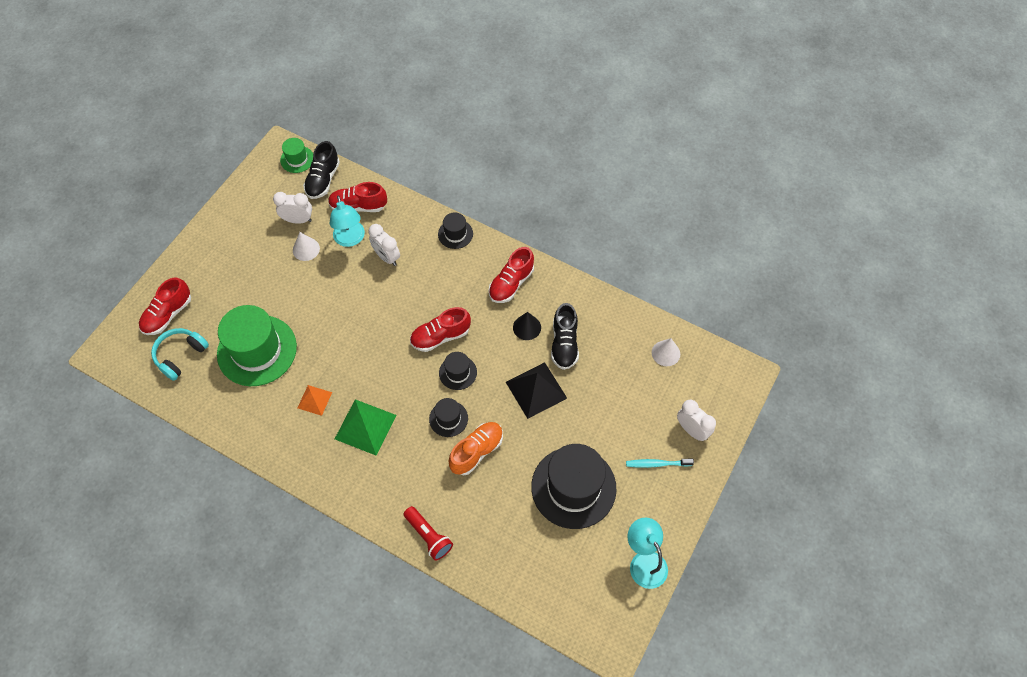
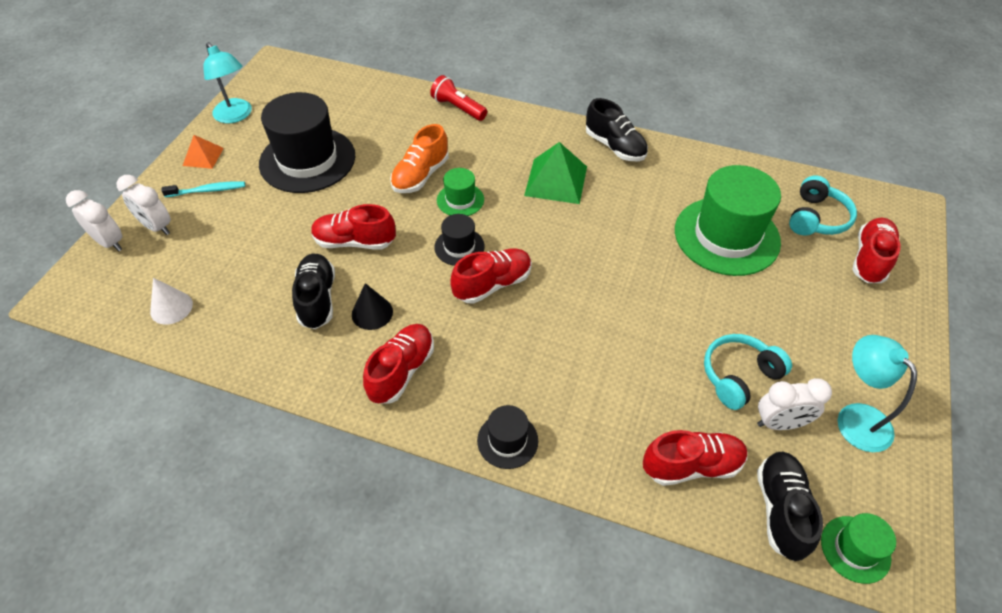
camera: 170 degrees right, 10 degrees down
(301, 458) = (615, 147): none -> black shoe
(306, 249) = (739, 376): white cone -> turquoise headphones
(314, 400) = (627, 197): orange pyramid -> orange pyramid (203, 156)
(350, 239) = (678, 403): turquoise lamp -> turquoise lamp (855, 418)
(387, 257) = (607, 383): white clock -> white clock (110, 242)
(448, 419) = (460, 200): black hat -> green hat
(536, 390) = (354, 242): black pyramid -> red shoe

